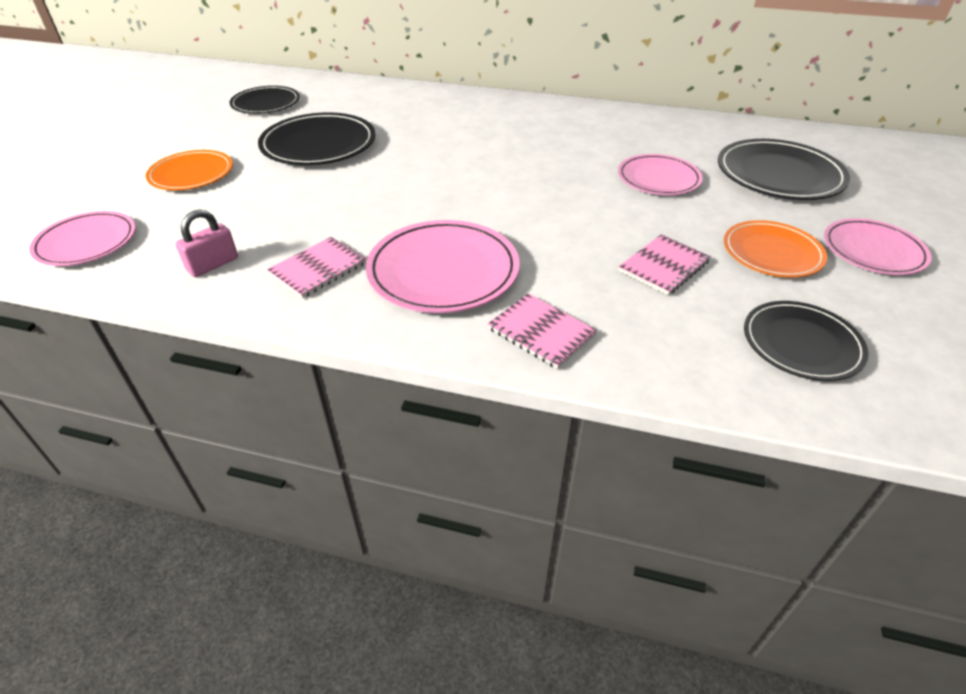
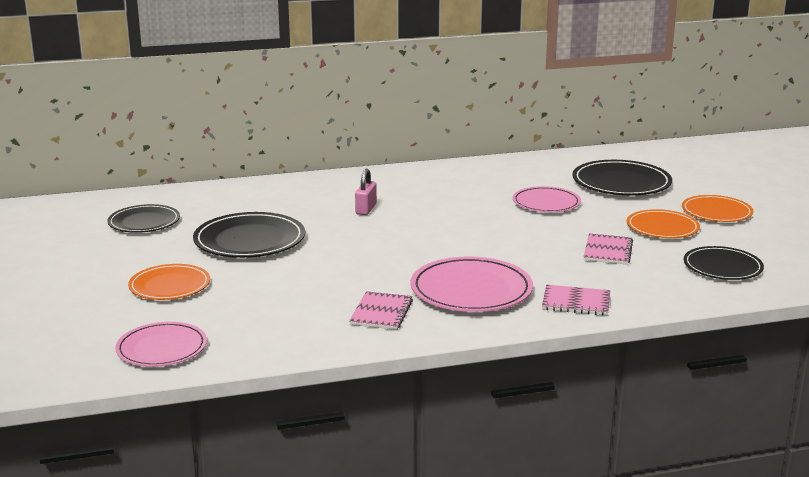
camera: 30 degrees left, 20 degrees down
(213, 264) = (296, 332): pink padlock -> pink padlock (366, 209)
(873, 250) = (716, 212): pink plate -> orange plate

